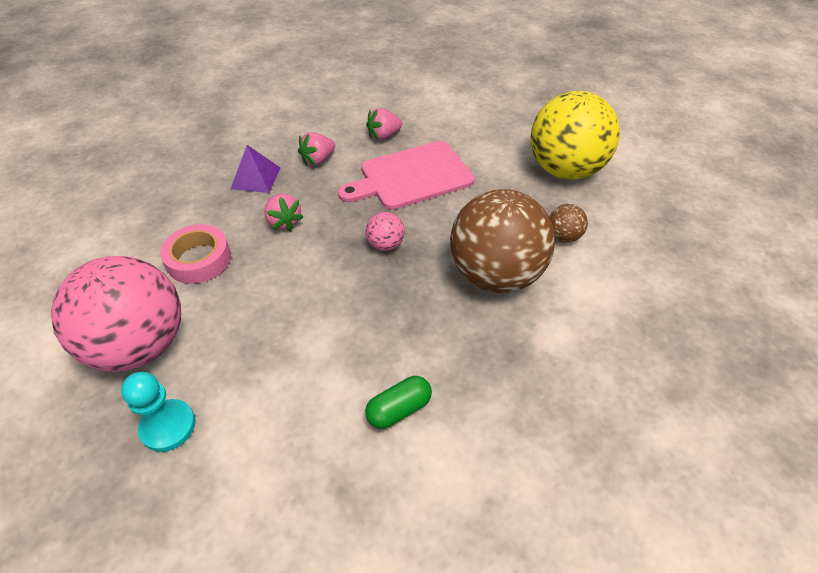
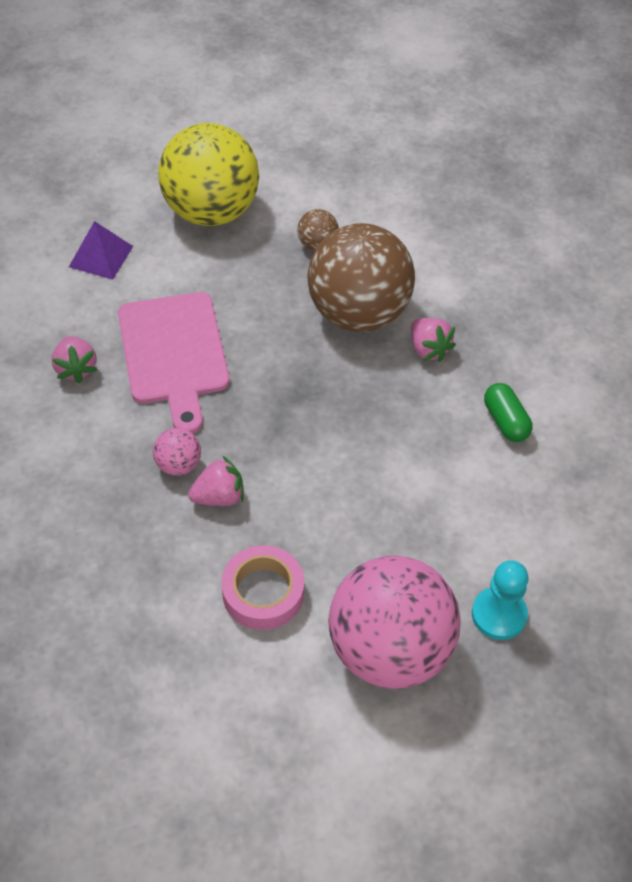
camera: 80 degrees left, 5 degrees up
(255, 178) = (116, 525): purple pyramid -> purple pyramid (101, 256)
(318, 160) = (103, 449): pink strawberry -> pink strawberry (428, 349)
(385, 245) = (288, 399): pink ball -> pink ball (178, 465)

